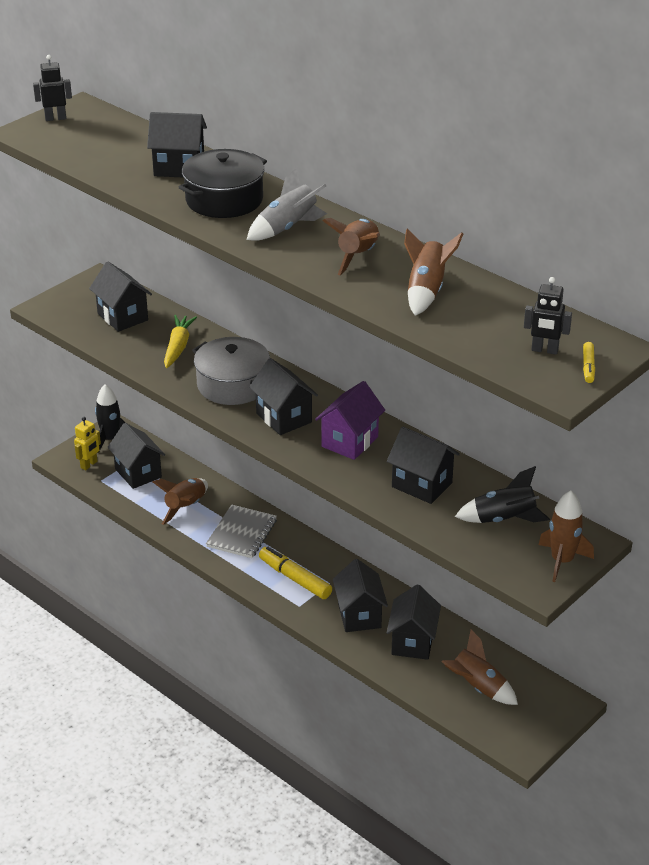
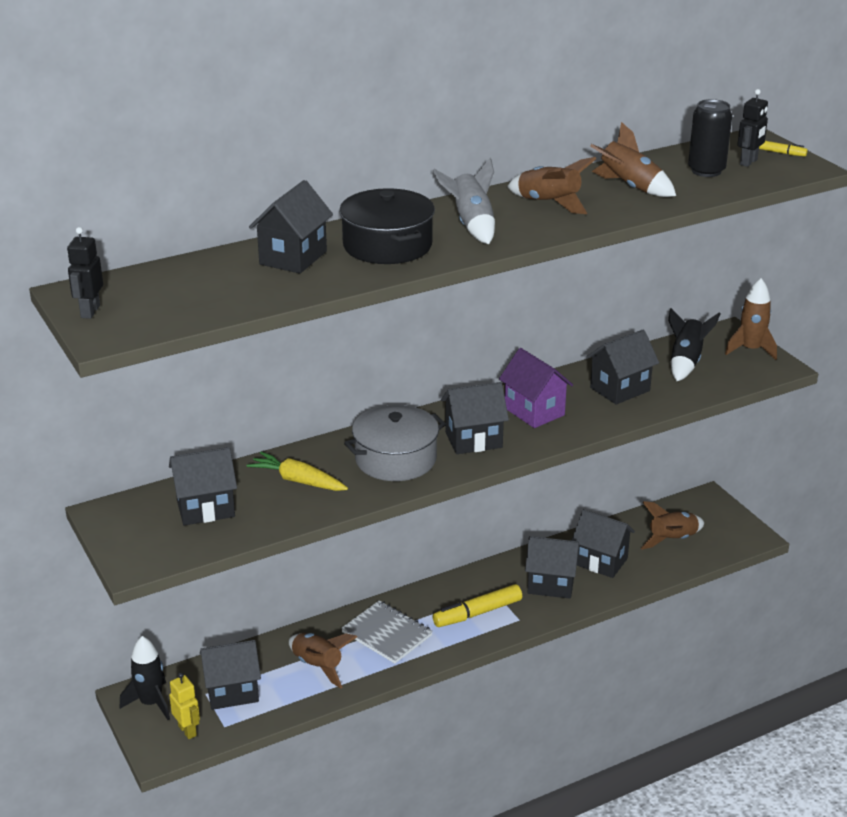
camera: 70 degrees left, 5 degrees down
(500, 328) = (706, 171): none -> black can

